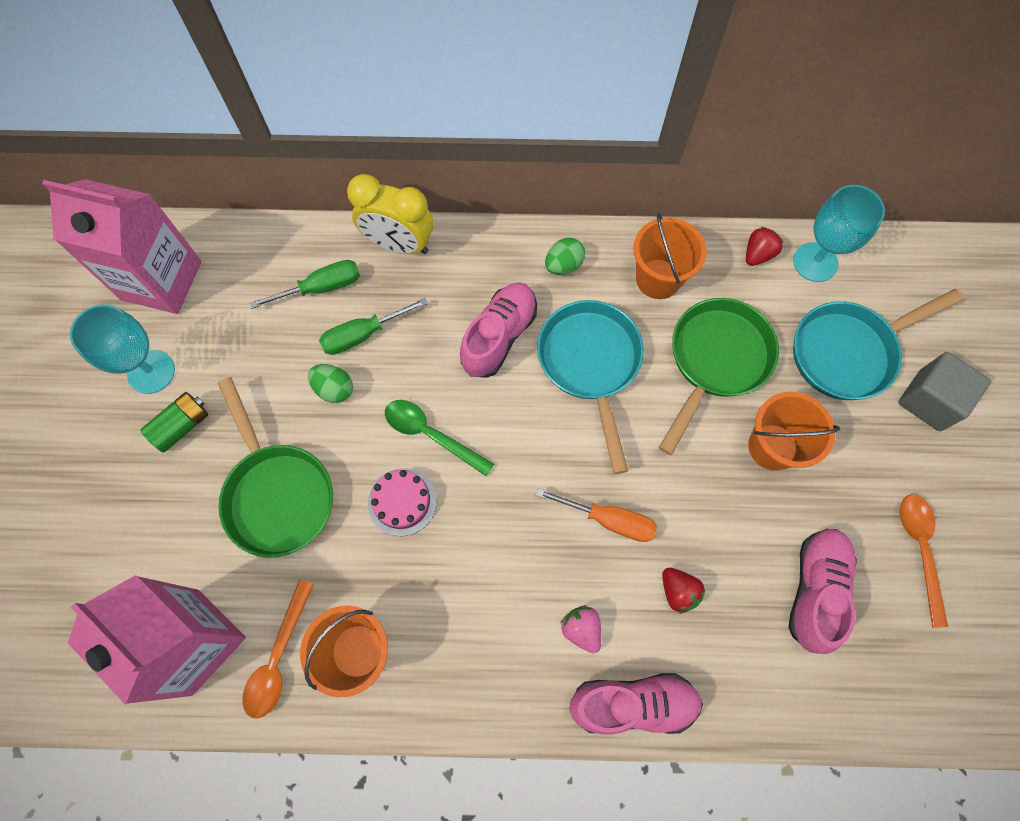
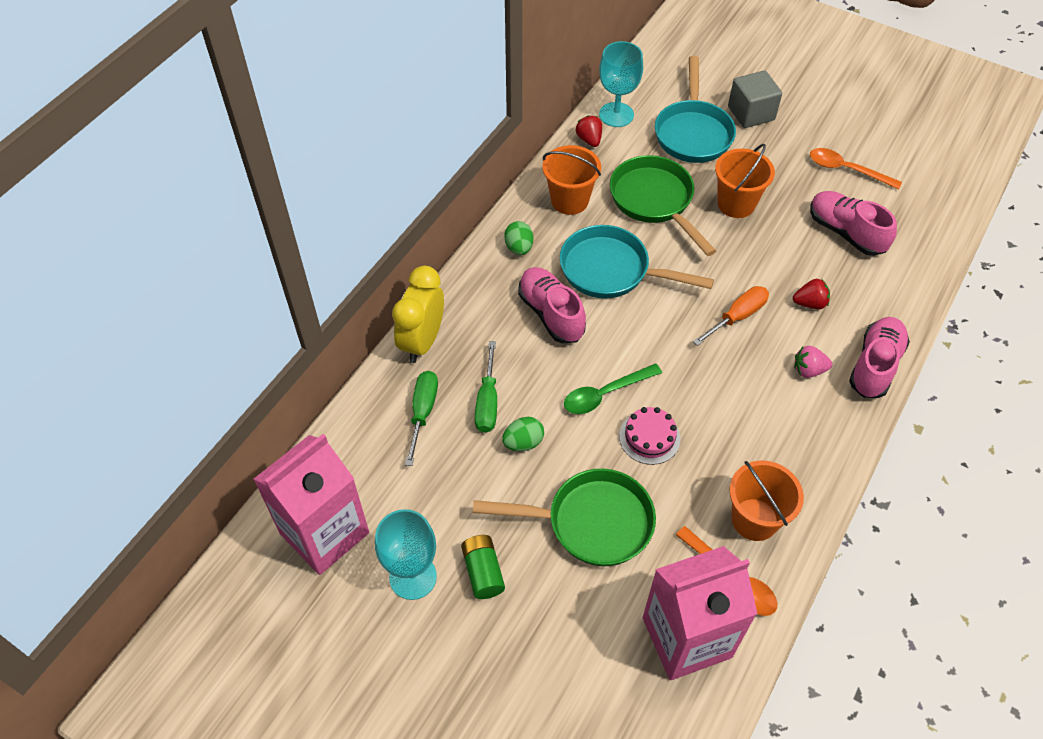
camera: 60 degrees left, 15 degrees down
(399, 244) = (422, 341): yellow clock -> yellow clock turned 150 degrees clockwise

